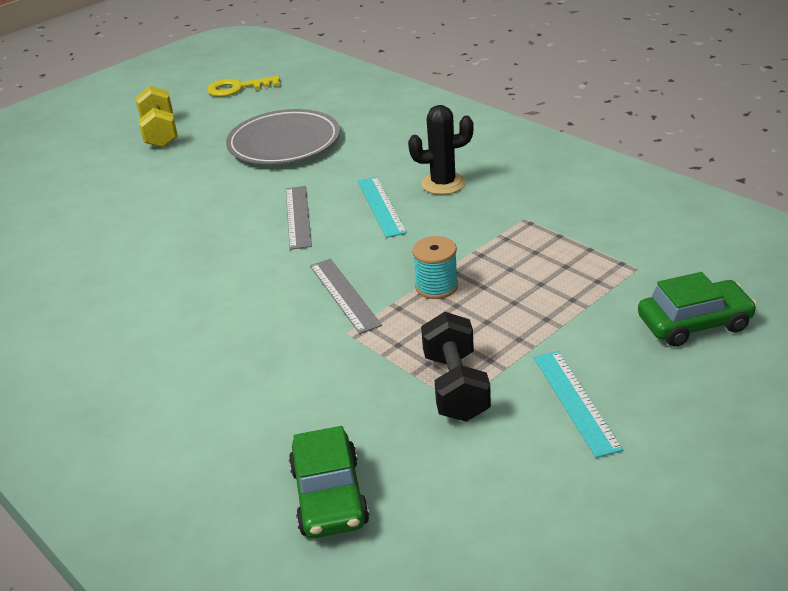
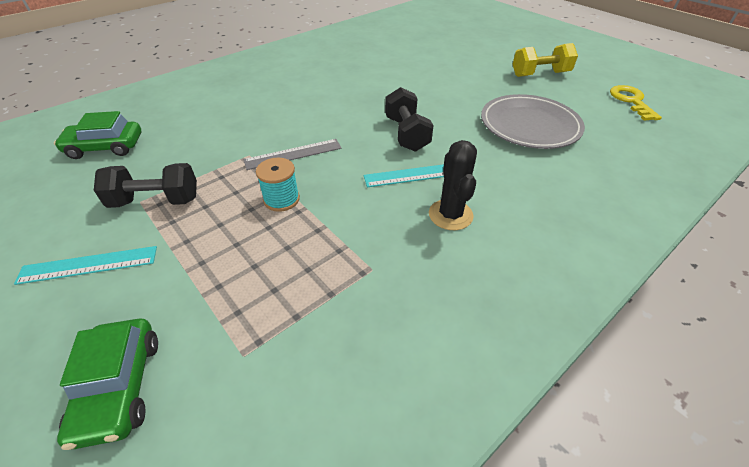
camera: 90 degrees right, 10 degrees up
(298, 217) = (406, 134): grey ruler -> black dumbbell

